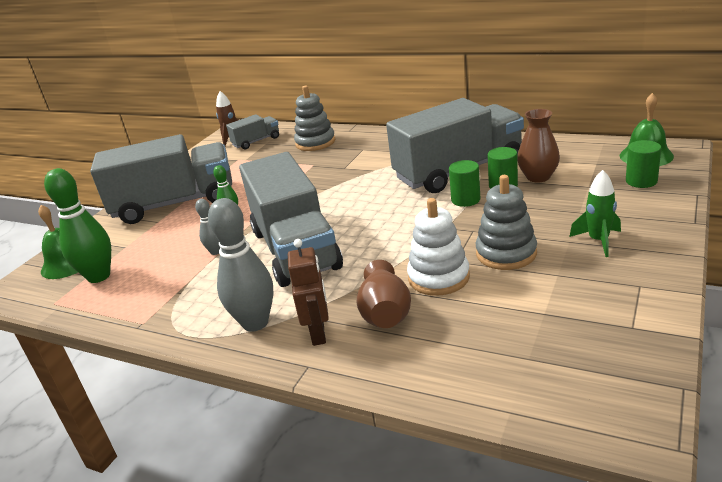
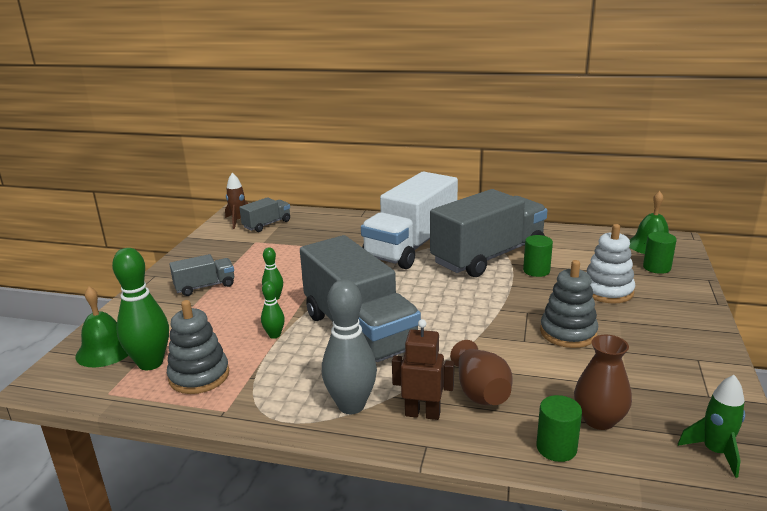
camera: 15 degrees left, 5 degrees down
(175, 204) = (205, 286): grey truck -> grey truck, size x0.46
(216, 251) = (274, 335): grey bowling pin -> green bowling pin
(315, 142) = (331, 227): grey stacking toy -> grey stacking toy (199, 376)
(318, 334) = (422, 414): brown robot -> brown robot turned 60 degrees counterclockwise
(385, 161) = (411, 246): none -> white truck
(438, 277) = (515, 356): white stacking toy -> white stacking toy (607, 291)
(465, 200) = (507, 283): green cylinder -> green cylinder (556, 448)
(538, 177) = (564, 263): brown vase -> brown vase (599, 419)
(598, 241) = (644, 320): green rocket -> green rocket (715, 452)

